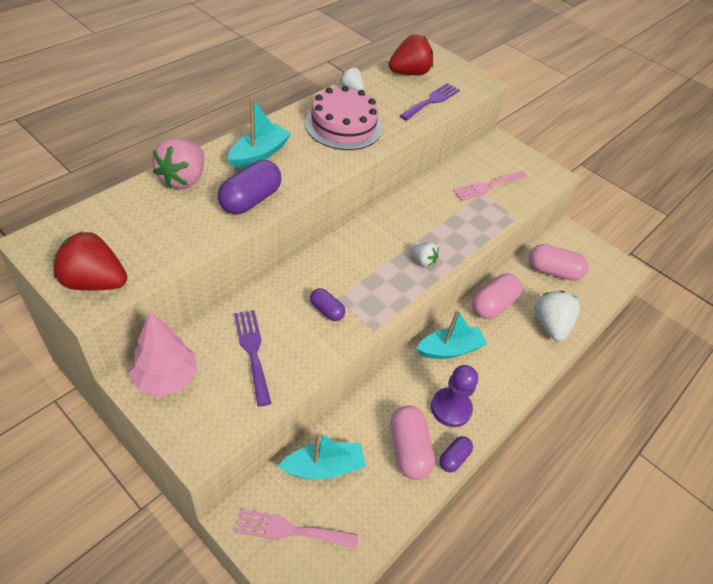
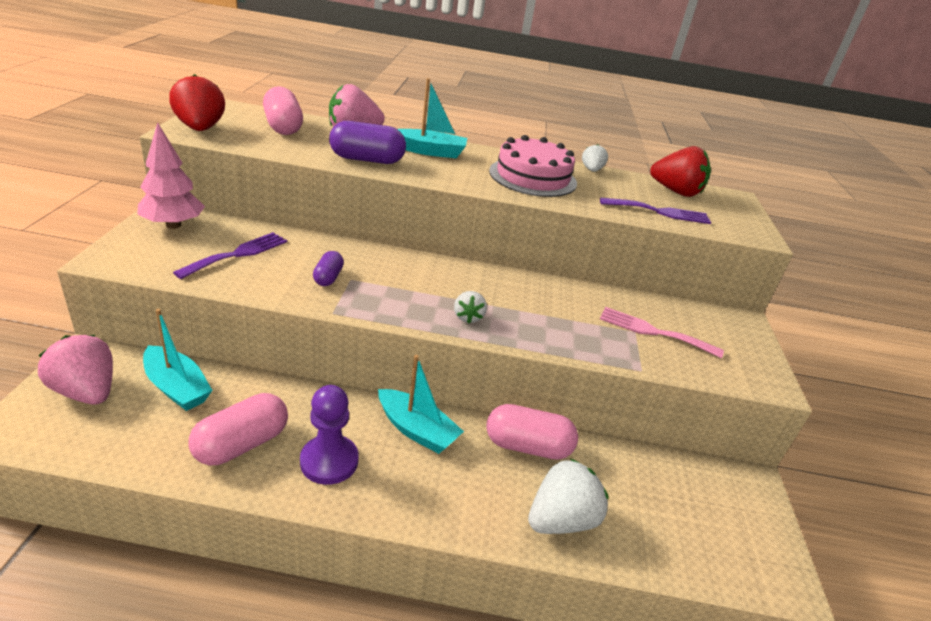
camera: 55 degrees right, 15 degrees down
(291, 530) = (86, 391): pink fork -> pink strawberry
(454, 458) = (255, 490): purple capsule -> none
(553, 271) = (659, 490): pink capsule -> pink capsule (283, 127)

